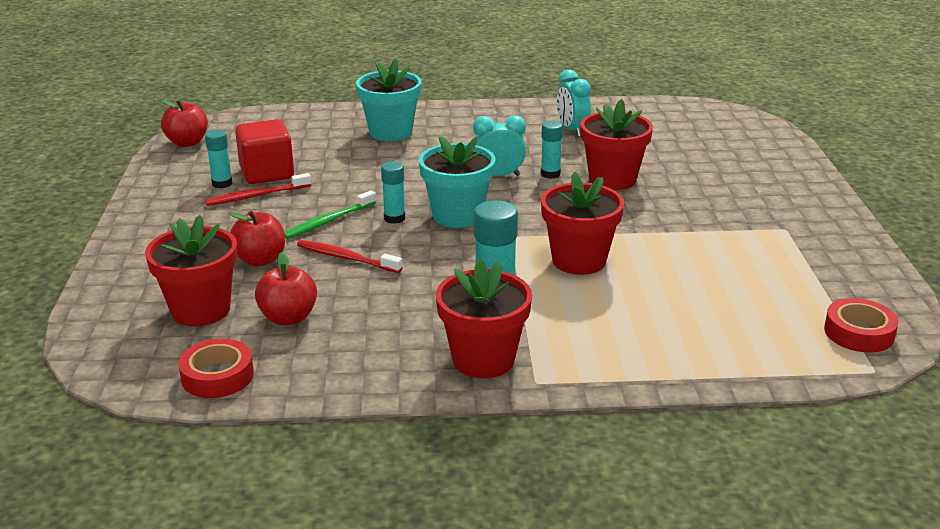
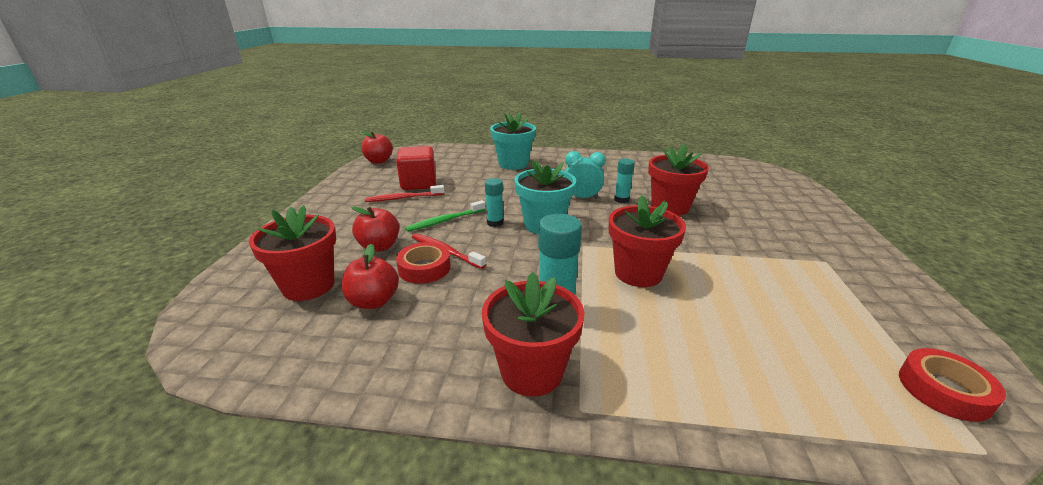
camera: 10 degrees right, 0 degrees up
(217, 376) = (279, 357): red tape -> red tape (424, 268)
(222, 183) = (385, 188): turquoise glue stick -> none
(572, 130) = (641, 171): turquoise clock -> none

